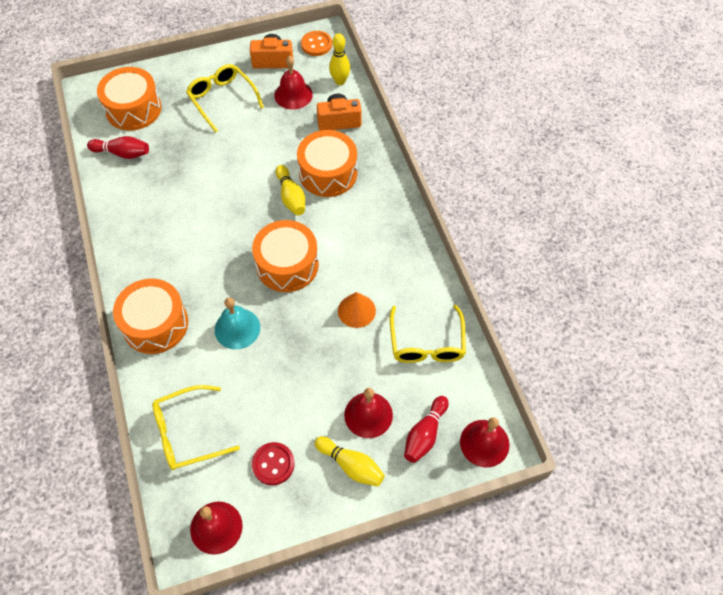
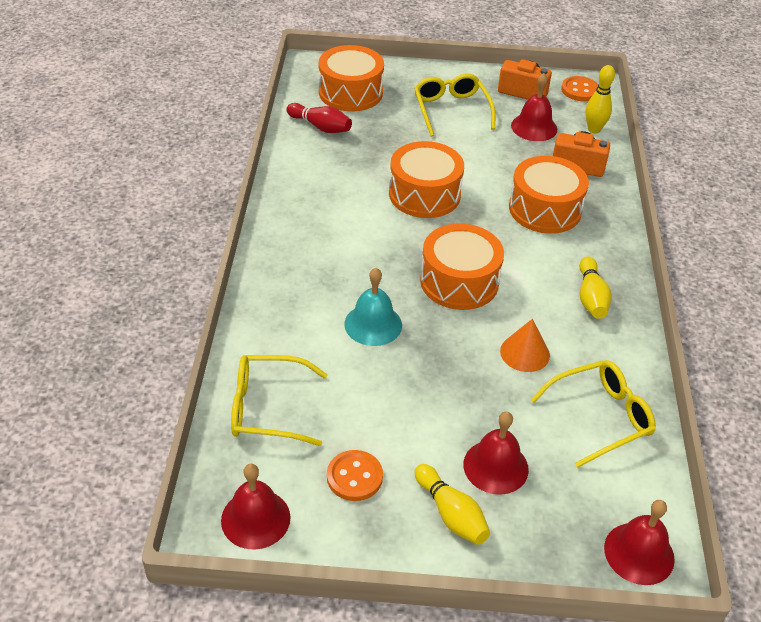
camera: 20 degrees right, 15 degrees down
(155, 324) = (282, 290): orange drum -> orange drum (424, 194)
(273, 464) = (354, 477): red button -> orange button
(291, 197) = (491, 219): yellow bowling pin -> yellow bowling pin (591, 297)
(425, 434) = (561, 514): red bowling pin -> none
(427, 344) = (601, 417): yellow glasses -> yellow glasses turned 135 degrees counterclockwise

